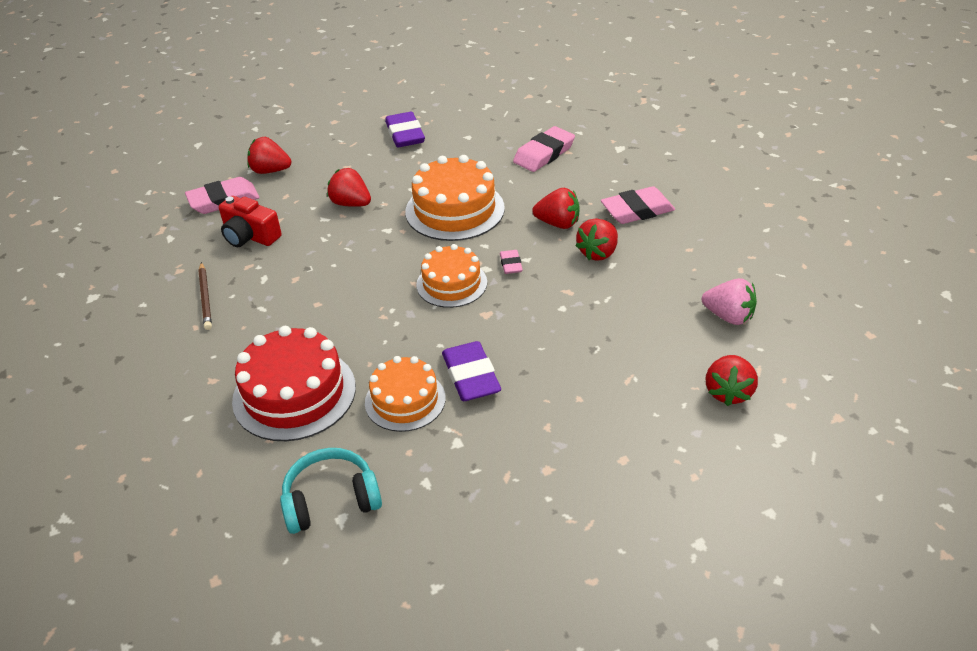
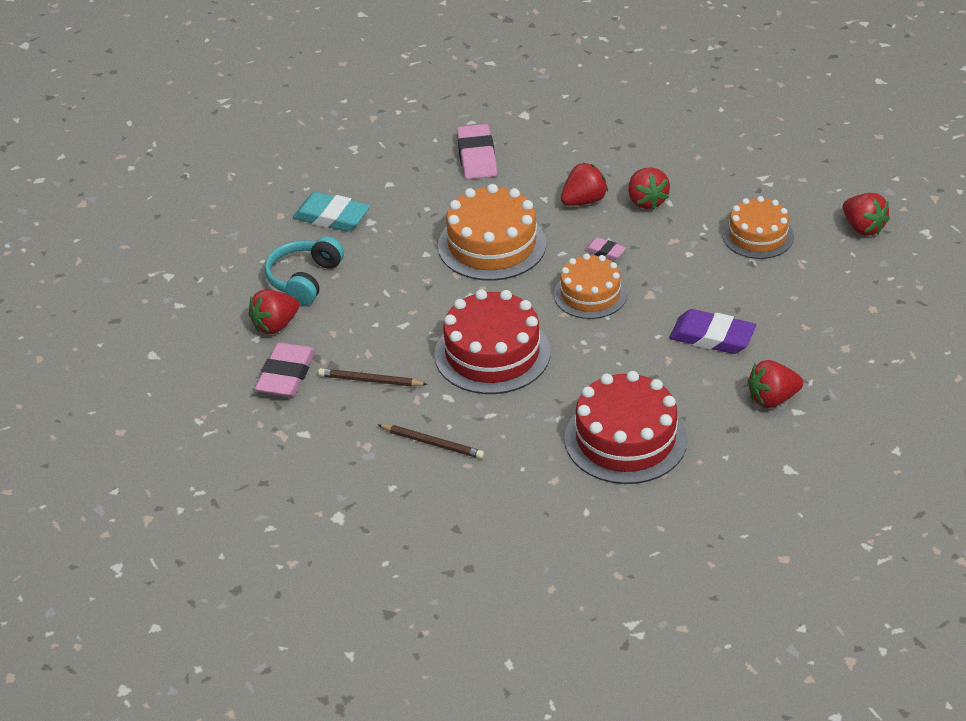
camera: 50 degrees left, 0 degrees up
(250, 236) = (370, 380): red camera -> brown pencil
(331, 500) = (765, 466): turquoise headphones -> turquoise headphones (305, 279)
(332, 273) = (492, 353): none -> red cake
(351, 203) = (401, 299): red strawberry -> red strawberry (772, 399)
(405, 134) = (332, 217): purple eraser -> turquoise eraser
(405, 400) = (700, 383): orange cake -> orange cake (758, 235)
(637, 210) = (619, 153): pink eraser -> none
(728, 316) = (791, 183): pink strawberry -> none

